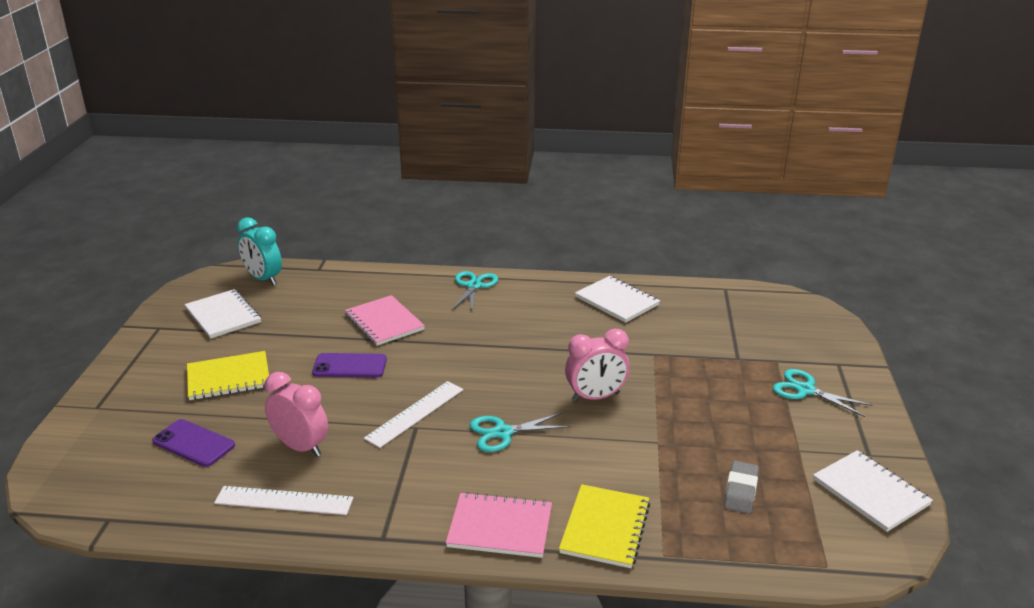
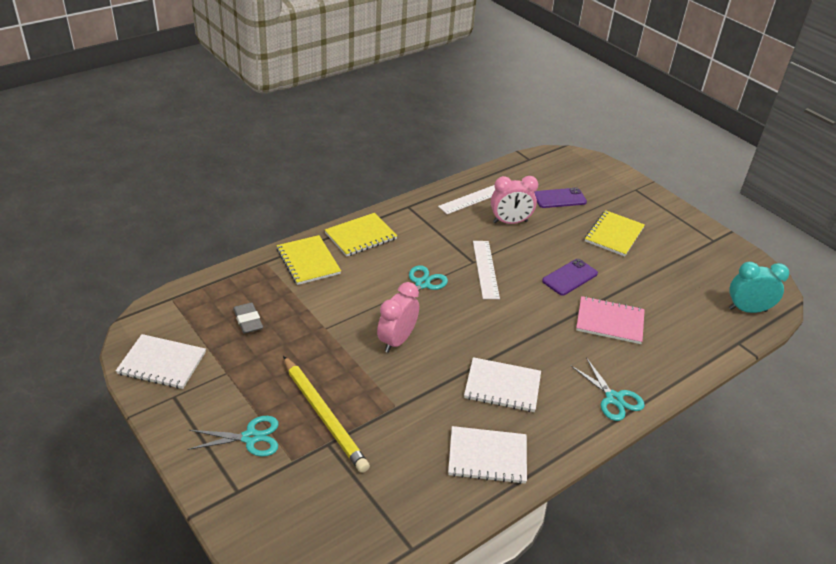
camera: 135 degrees right, 10 degrees up
(223, 315) = (703, 268): white notebook -> white notebook (502, 386)
(500, 527) = (360, 236): pink notebook -> yellow notebook
(725, 376) = (324, 415): none -> yellow pencil

